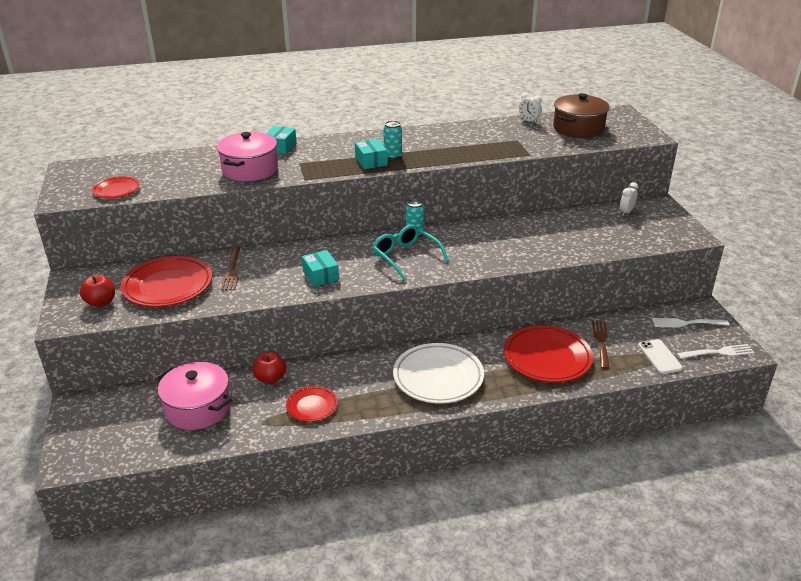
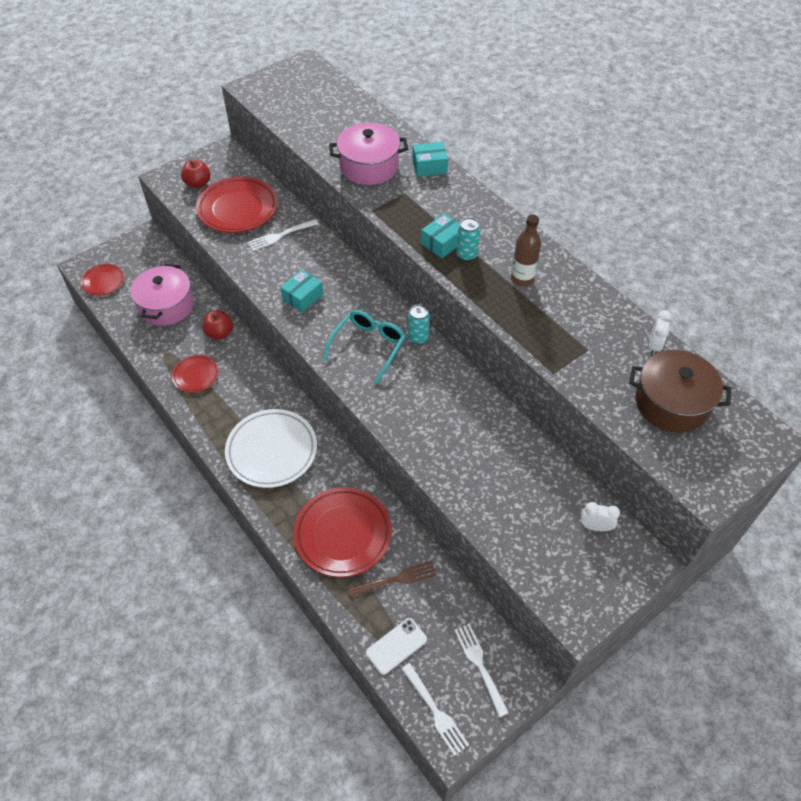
camera: 65 degrees right, 20 degrees up
(116, 190) = (282, 107): red plate -> red plate (103, 281)
(232, 270) = (281, 235): brown fork -> white fork
(435, 144) = (522, 279): none -> brown bottle

